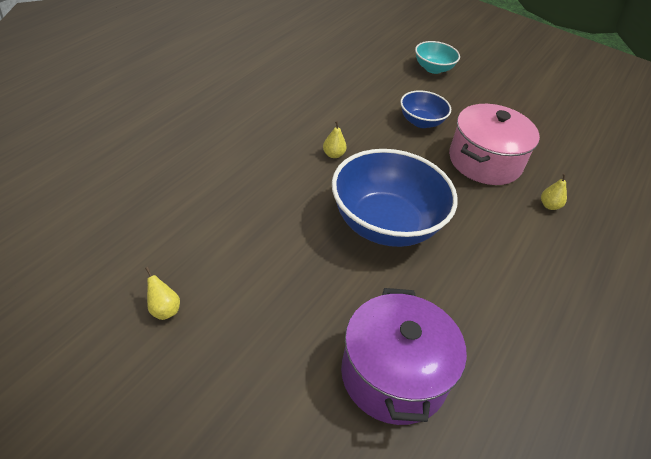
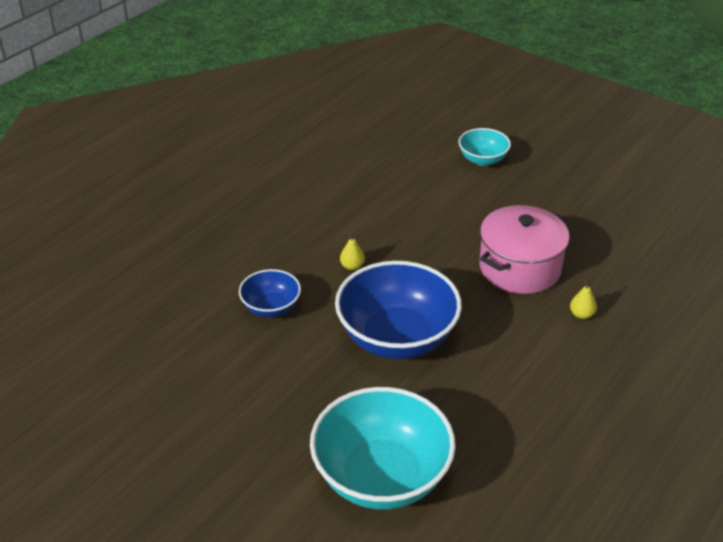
camera: 10 degrees right, 5 degrees down
(163, 310) = (173, 420): yellow pear -> none
(393, 375) = (381, 477): purple pot -> turquoise bowl
(421, 122) = (456, 225): blue bowl -> blue bowl (271, 308)

